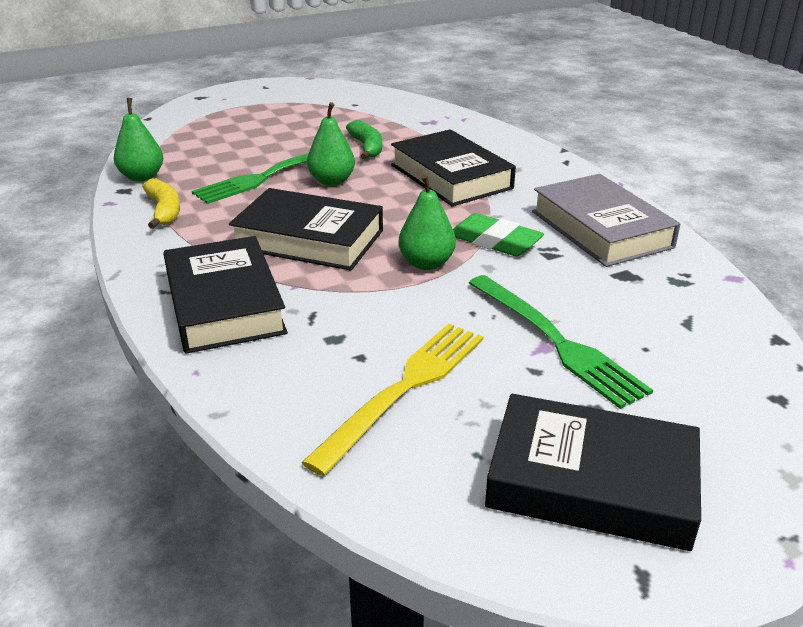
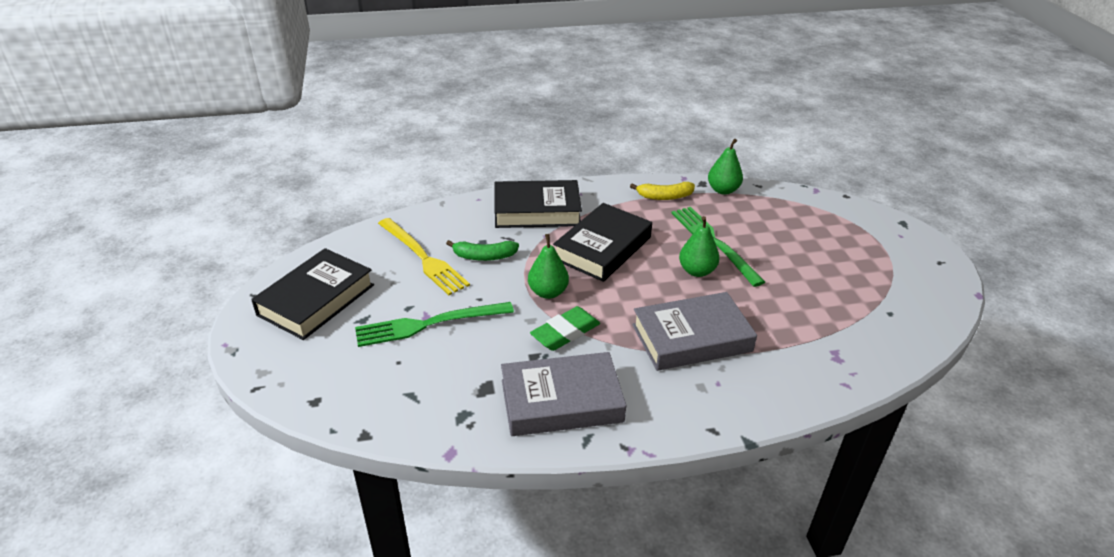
camera: 105 degrees right, 5 degrees up
(367, 147) = (768, 301): green banana -> green banana (484, 256)
(450, 177) = (691, 338): black book -> grey book

